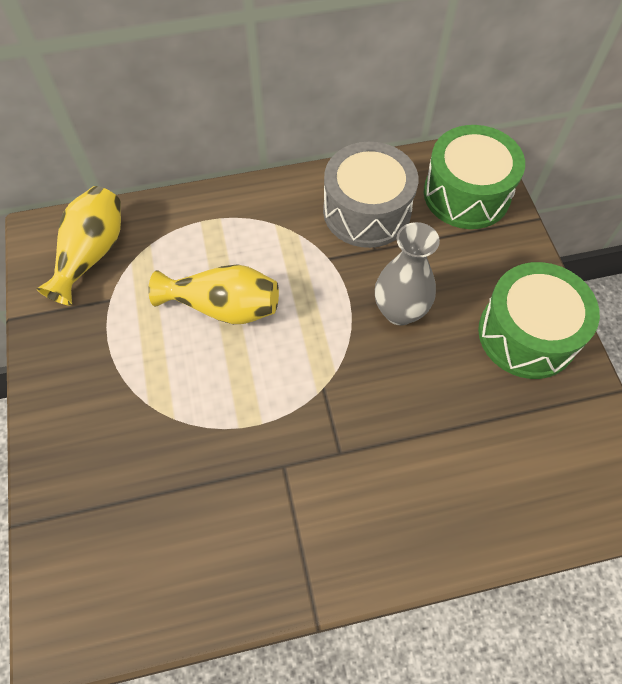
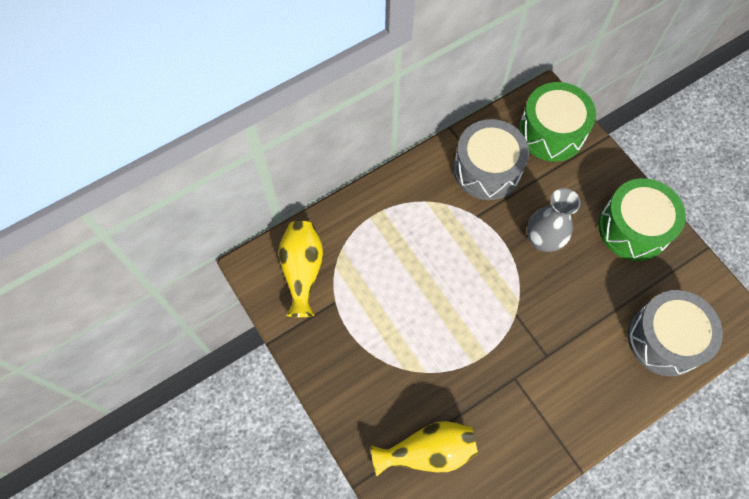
camera: 20 degrees left, 5 degrees up
(224, 307) = (420, 279): yellow vase -> yellow vase (428, 451)
(513, 488) = (665, 339): none -> grey drum

